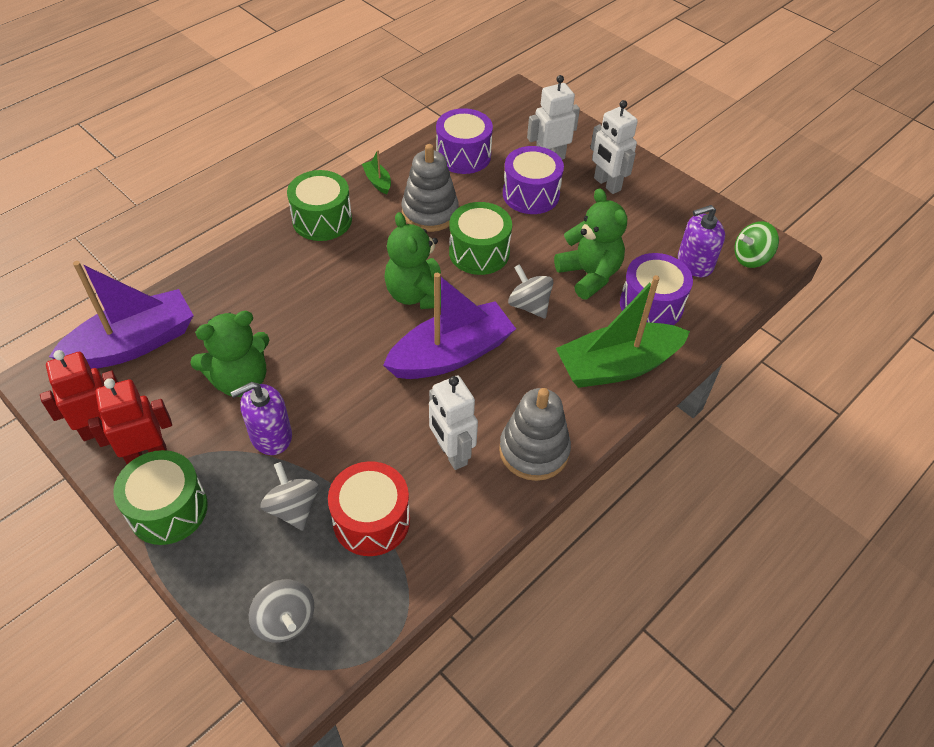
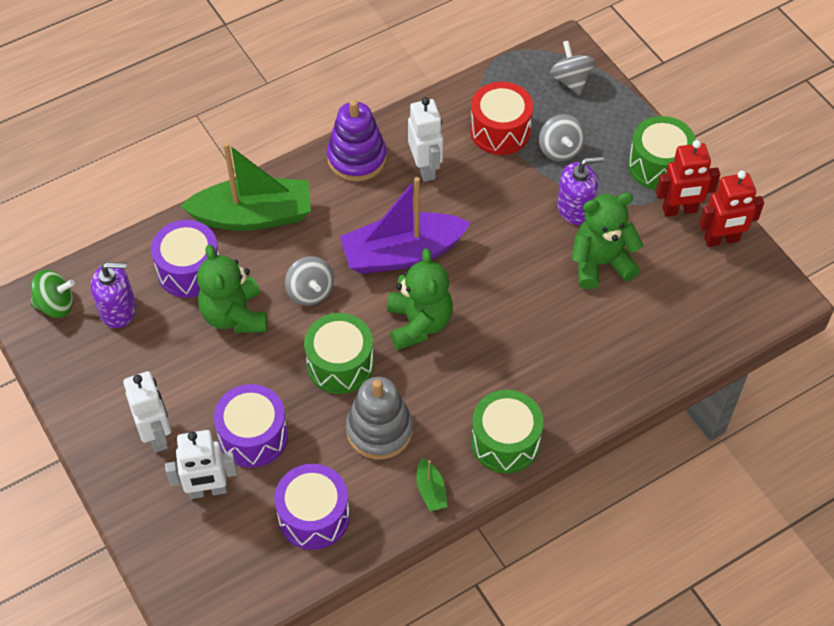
camera: 165 degrees left, 5 degrees up
(134, 344) = (703, 318): purple boat -> none
(534, 451) = (357, 158): grey stacking toy -> purple stacking toy

